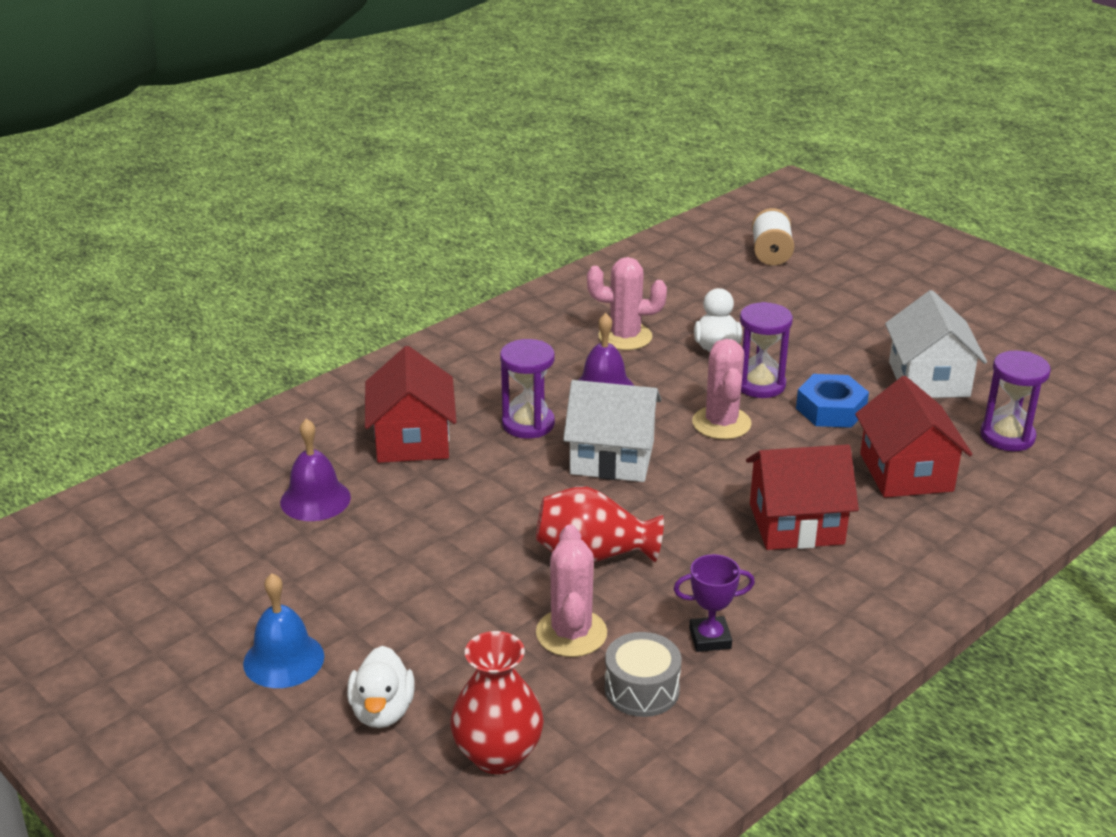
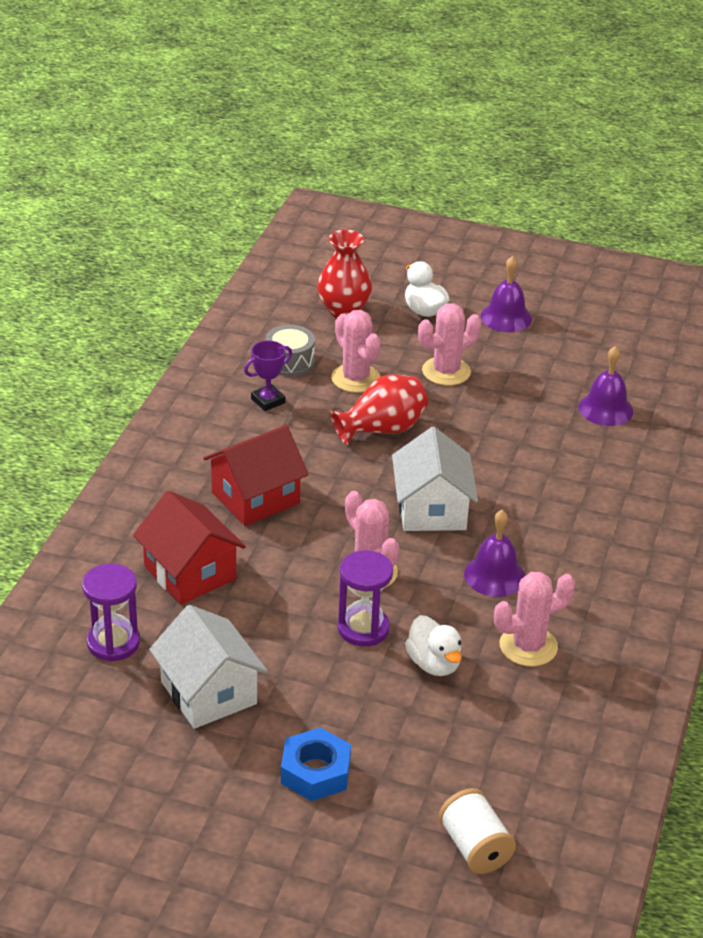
camera: 150 degrees right, 5 degrees up
(283, 659) = (506, 317): blue bell -> purple bell
(412, 440) = (595, 475): red house -> none
(447, 604) = (446, 371): none -> pink cactus
(528, 424) = (523, 518): purple hourglass -> none
(612, 458) = (431, 509): white house -> white house turned 75 degrees counterclockwise
(831, 409) = (284, 620): blue nut -> blue nut (315, 772)

